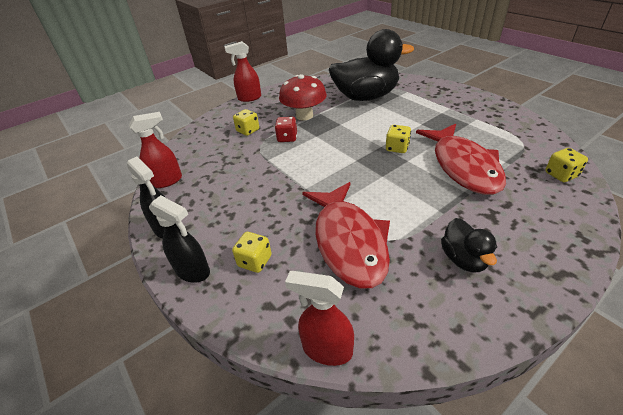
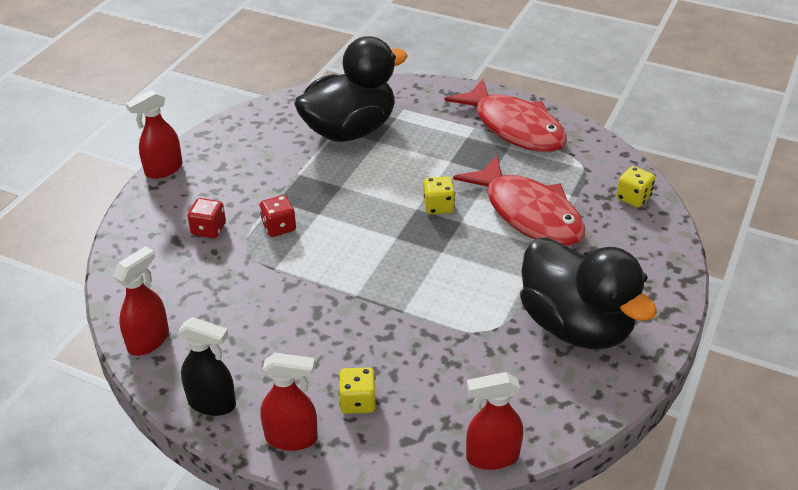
camera: 30 degrees left, 0 degrees up
(193, 271) = (292, 438): black spray bottle -> red spray bottle
(248, 131) = (208, 229): yellow dice -> red dice
(304, 116) = (278, 184): red mushroom -> none
(349, 241) = (450, 345): red fish -> red fish (515, 127)
(464, 259) = (575, 326): black duck -> black duck, size x2.08

